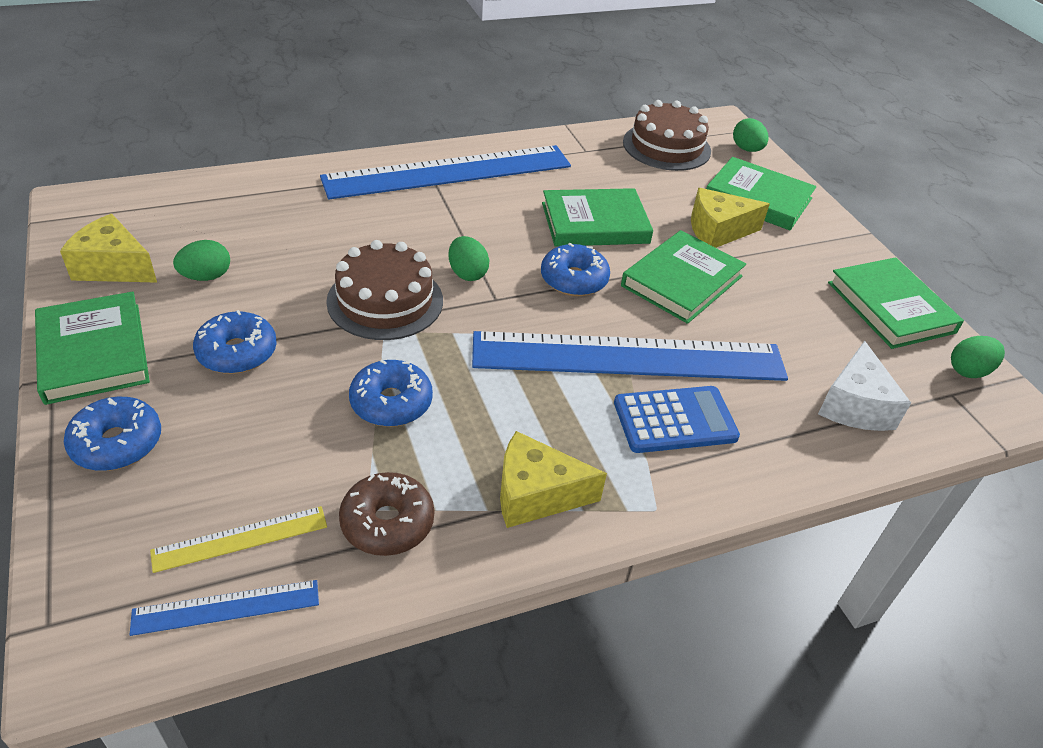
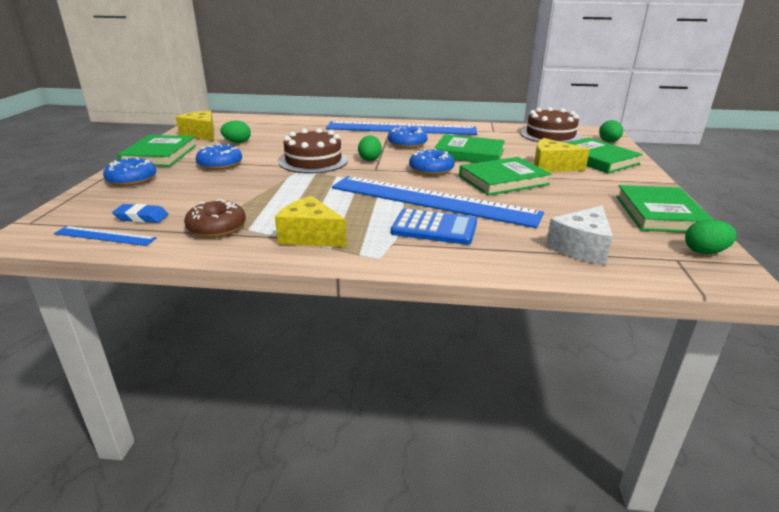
camera: 30 degrees right, 15 degrees down
(240, 539) = (141, 217): yellow ruler -> blue eraser
(391, 403) = (273, 191): blue donut -> blue donut (407, 144)

